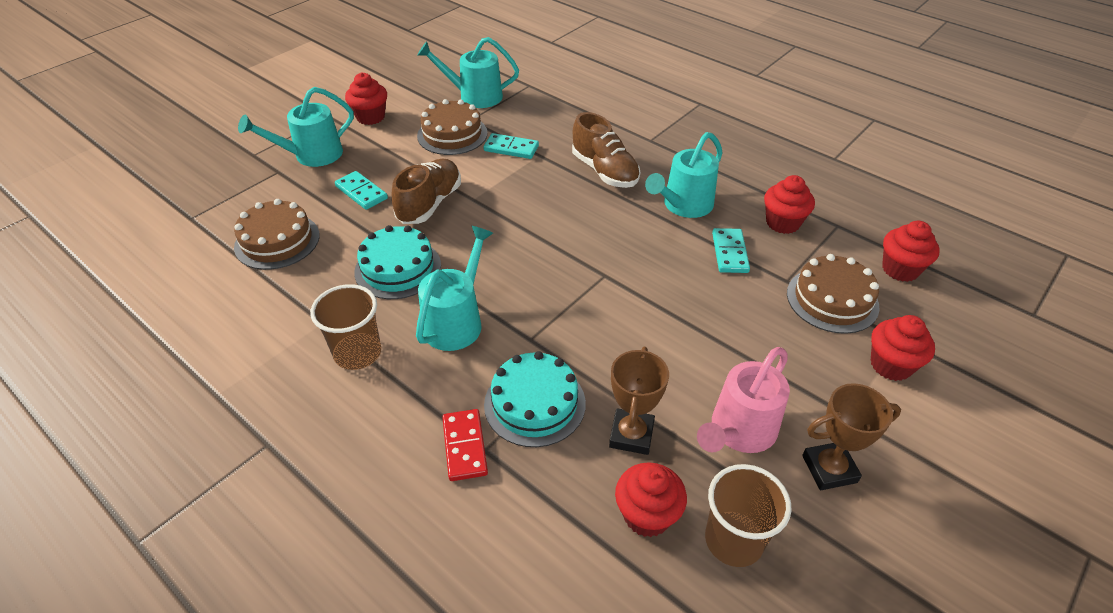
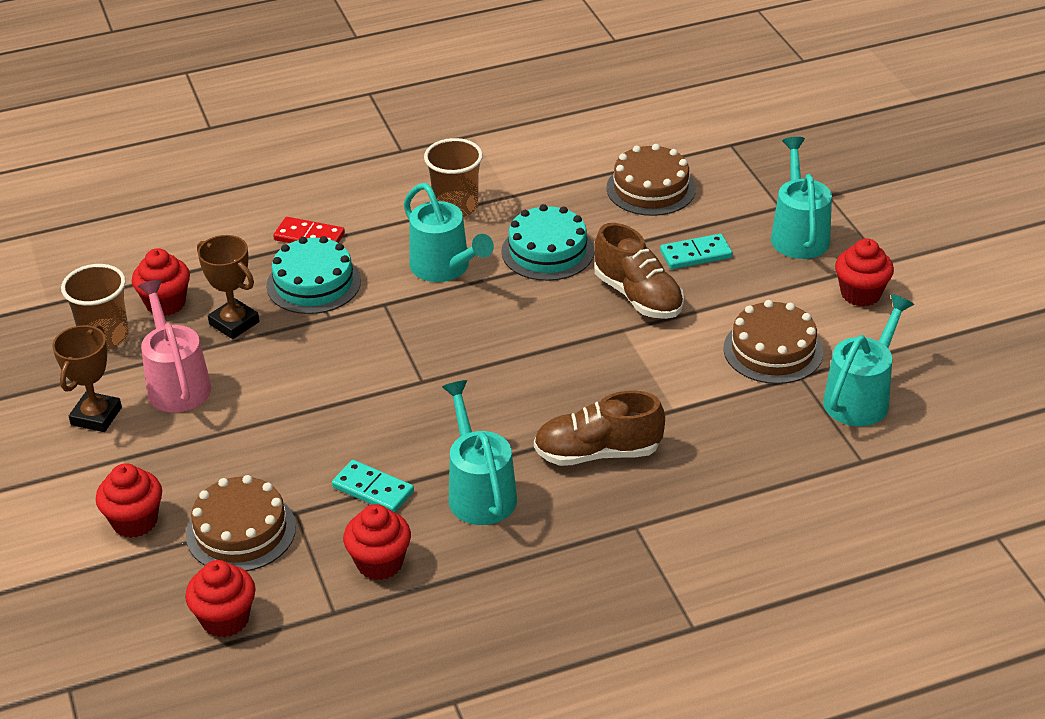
camera: 120 degrees right, 5 degrees down
(511, 148) = (705, 390): turquoise domino -> none

